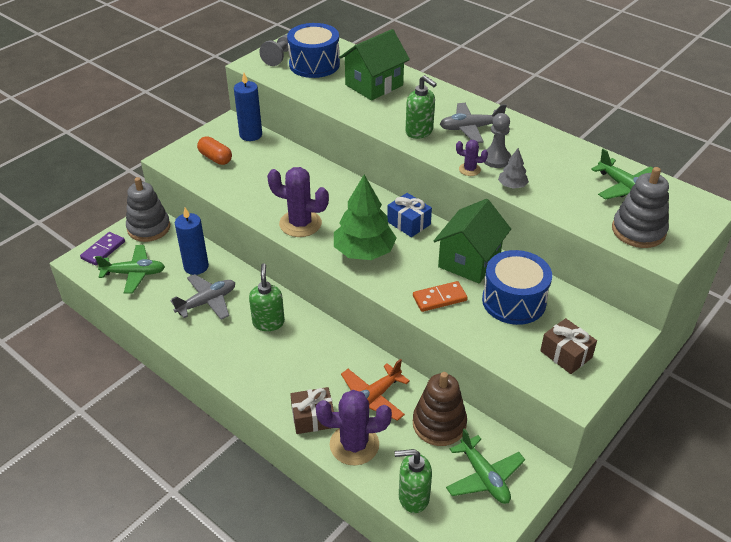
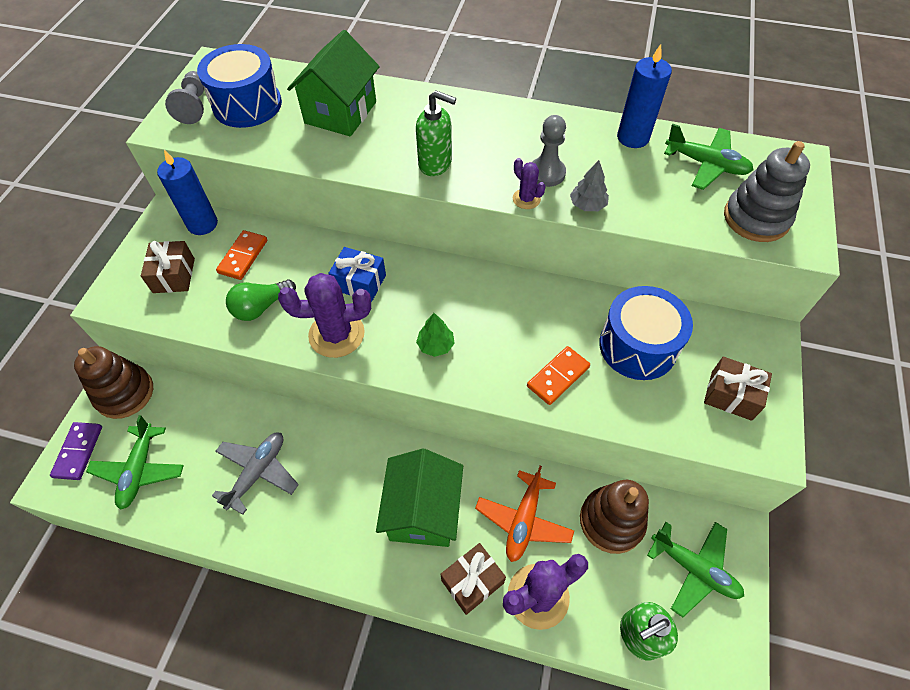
camera: 25 degrees left, 15 degrees up
(134, 273) = (140, 470): green plane -> green plane turned 120 degrees clockwise
(149, 228) = (125, 393): grey stacking toy -> brown stacking toy
(196, 266) = (217, 426): blue candle -> blue candle (633, 138)
(215, 158) = (174, 275): orange capsule -> brown gift
(260, 193) = (261, 307): none -> green light bulb
(266, 161) = (243, 256): none -> orange domino
(268, 322) = (349, 469): green soap dispenser -> none
(364, 252) = (435, 345): green tree -> green tree, size x0.47
(408, 223) = (464, 283): blue gift -> blue gift (359, 282)
(469, 169) = (526, 199): purple cactus -> purple cactus turned 60 degrees clockwise
(469, 260) = (560, 310): green house -> green house (423, 511)
(470, 128) = (491, 139): grey plane -> none

